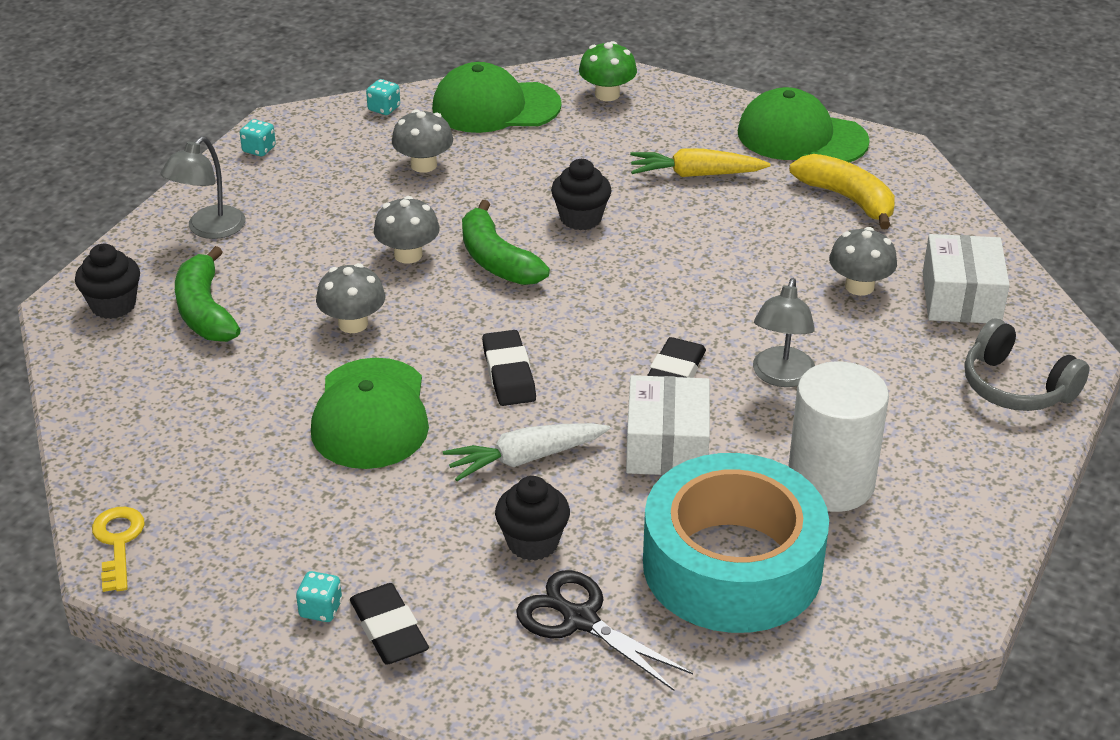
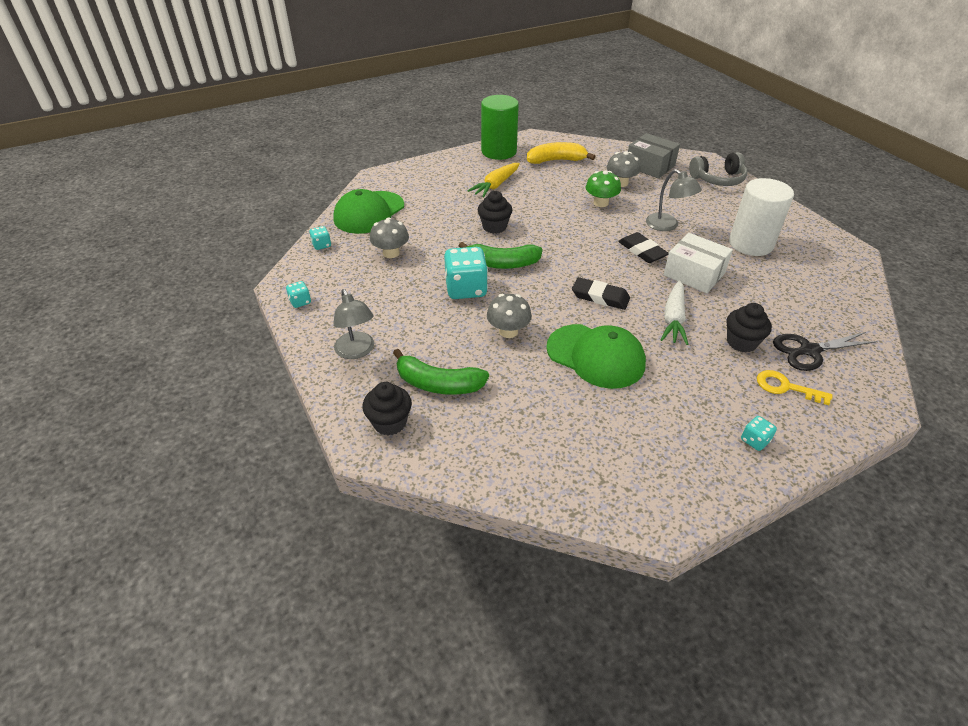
camera: 55 degrees left, 5 degrees up
(118, 543) = (640, 511): yellow key -> yellow key (785, 387)
(389, 629) = (785, 420): black eraser -> none
(408, 255) = (466, 289): grey mushroom -> turquoise dice
(607, 94) = (402, 180): green mushroom -> green mushroom (601, 203)
(732, 565) = (792, 291): turquoise tape -> none
(801, 137) = (499, 151): green cap -> green cylinder
(961, 298) = (650, 166): white box -> grey box

